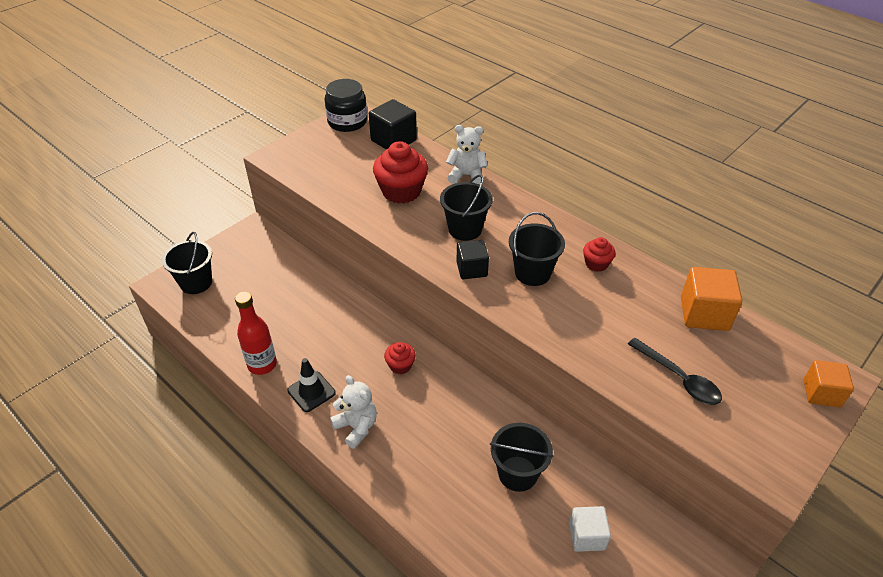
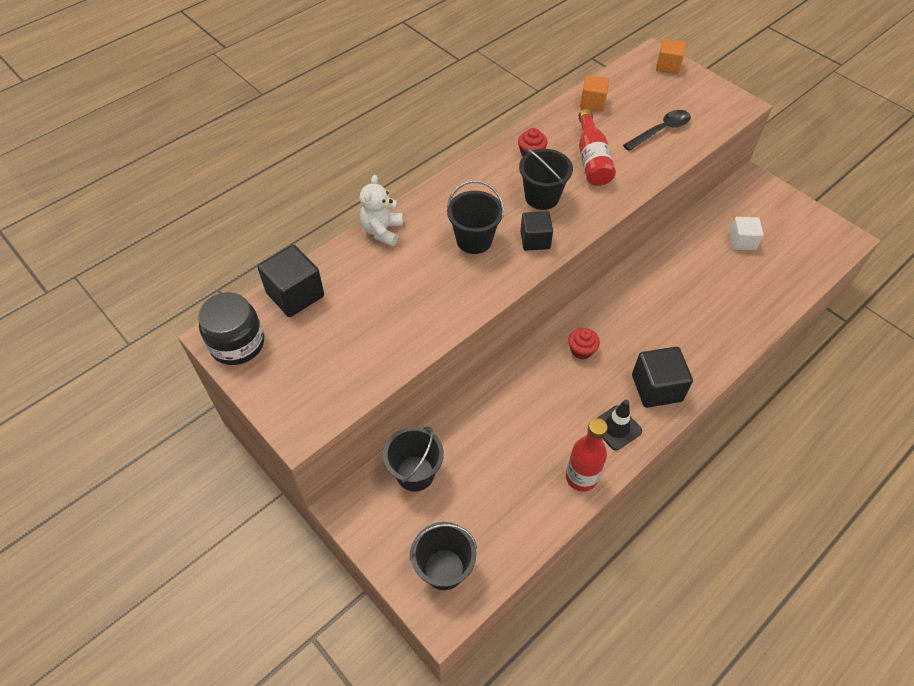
camera: 85 degrees left, 10 degrees up
(356, 427) = (656, 388): white teddy bear -> black cube
(401, 191) = (401, 291): red cupcake -> none
(517, 473) = (693, 275): black bucket -> black bucket (415, 473)
(603, 312) = (592, 159): none -> red bottle
(704, 314) = (592, 103): orange cube -> orange cube, size x0.66

